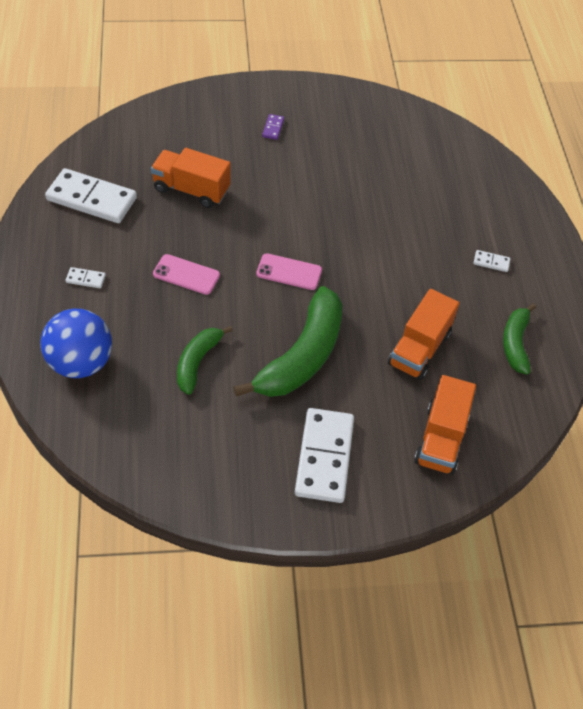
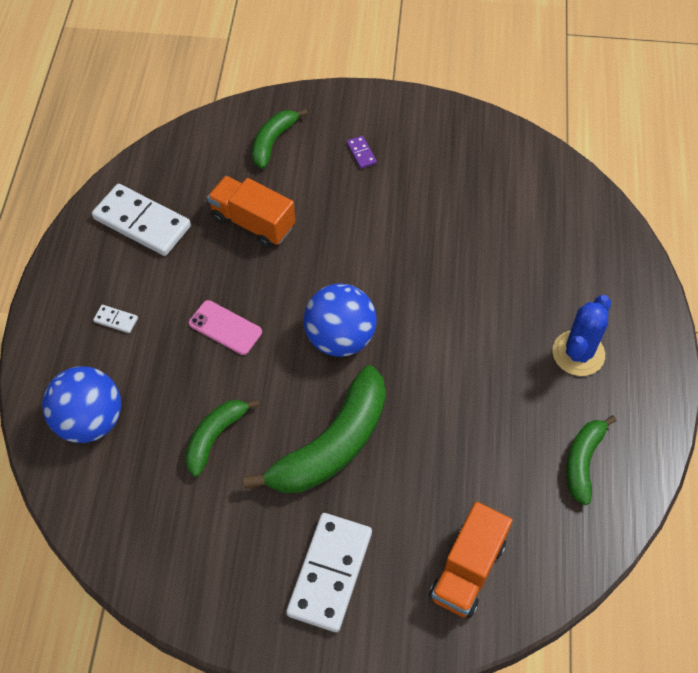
camera: 15 degrees right, 5 degrees up
(194, 125) = (273, 142): none -> green banana
(273, 128) = (361, 153): purple domino -> purple domino turned 45 degrees counterclockwise
(289, 272) = (340, 338): pink phone -> blue ball
(419, 349) = (468, 454): orange truck -> none
(491, 262) = (578, 353): white domino -> blue cactus

